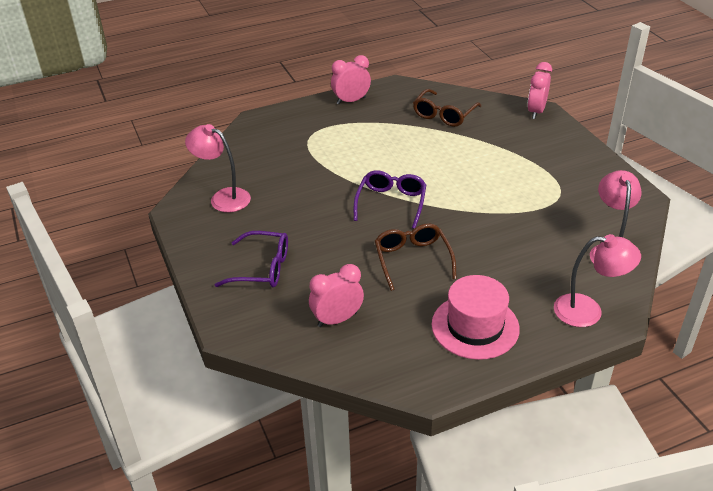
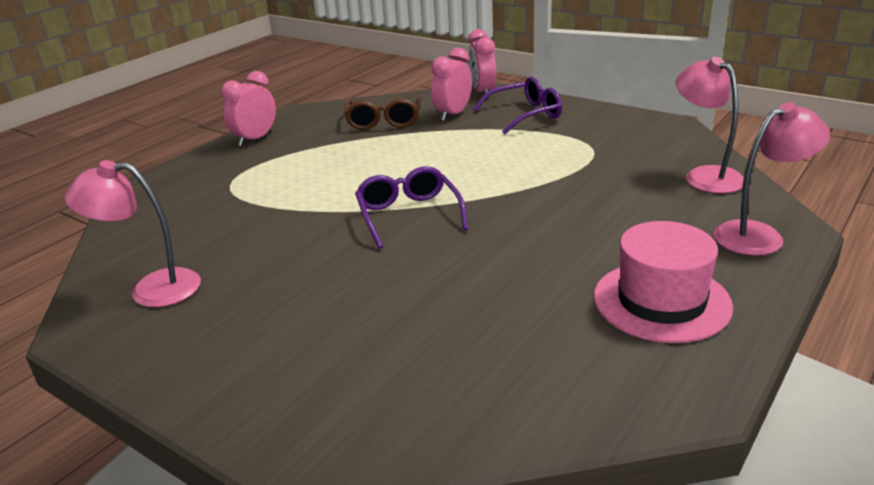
camera: 30 degrees left, 10 degrees down
(262, 268) = (293, 352): purple glasses -> purple glasses (525, 115)
(337, 319) = (474, 371): pink clock -> pink clock (453, 114)
(412, 259) = (500, 261): brown glasses -> none

